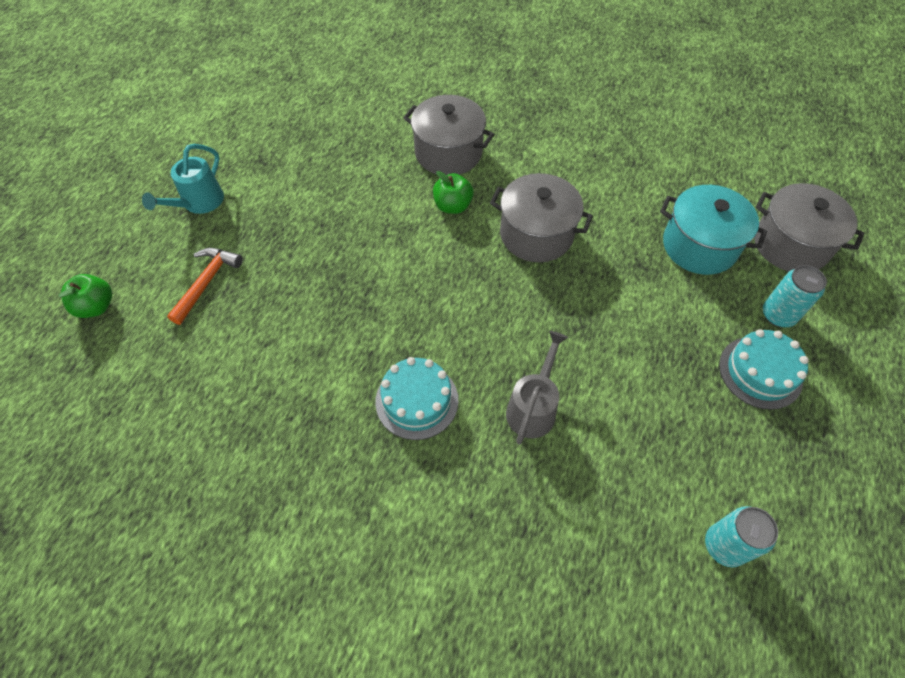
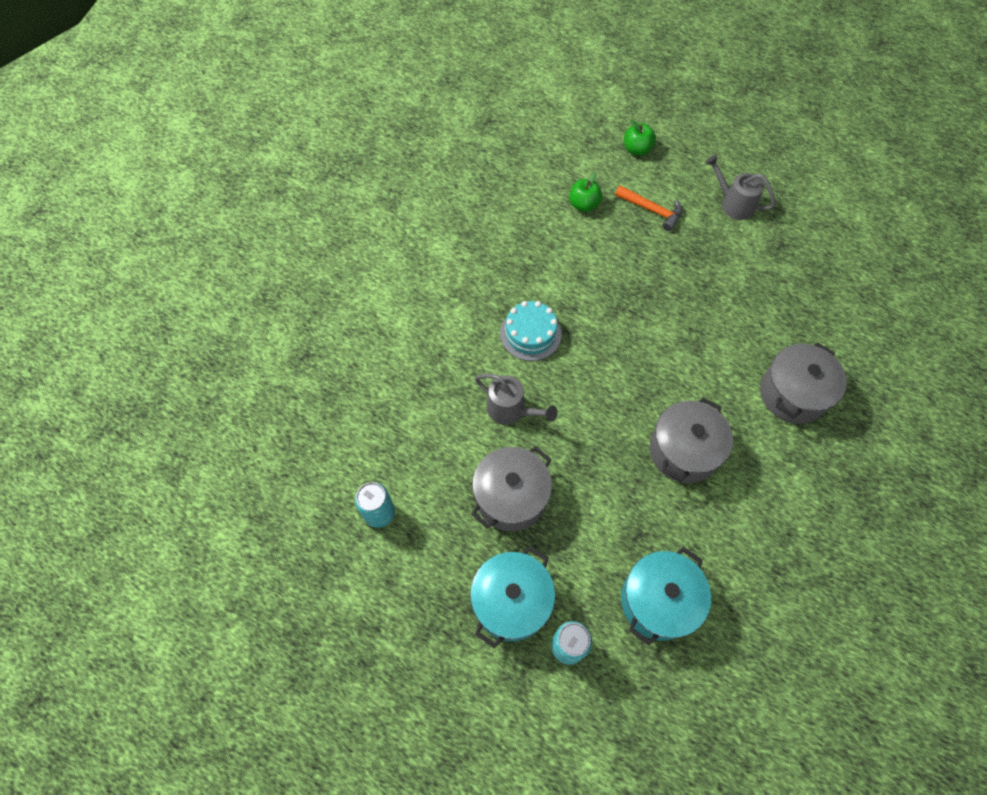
camera: 100 degrees right, 5 degrees up
(198, 203) = (733, 203): turquoise watering can -> grey watering can
(452, 206) = (721, 387): green apple -> green apple (583, 205)
(760, 372) = (511, 602): turquoise cake -> turquoise pot
(790, 244) = (652, 701): grey pot -> grey pot (511, 497)

